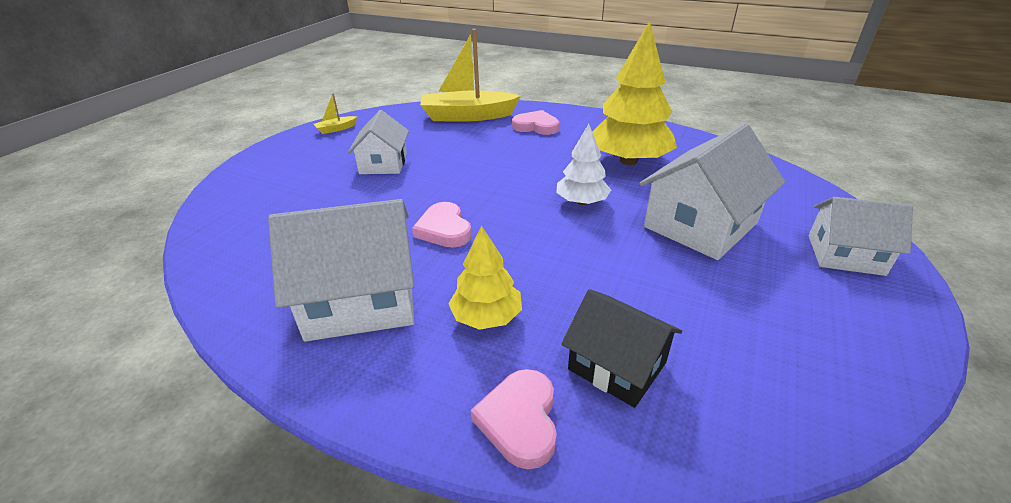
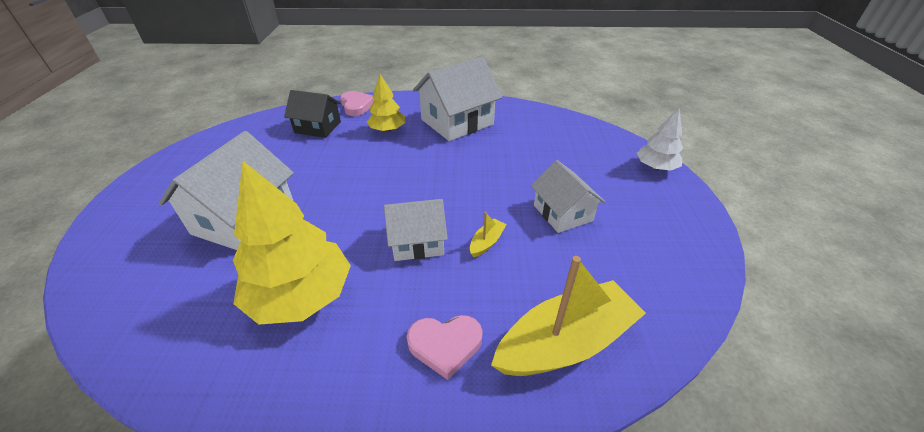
camera: 155 degrees right, 5 degrees up
(336, 129) = (687, 251): yellow boat -> yellow boat (486, 242)
(444, 229) = (447, 166): pink heart -> none
(581, 202) = (349, 217): white tree -> white tree (655, 167)
(845, 255) = (136, 219): white house -> white house (417, 242)

